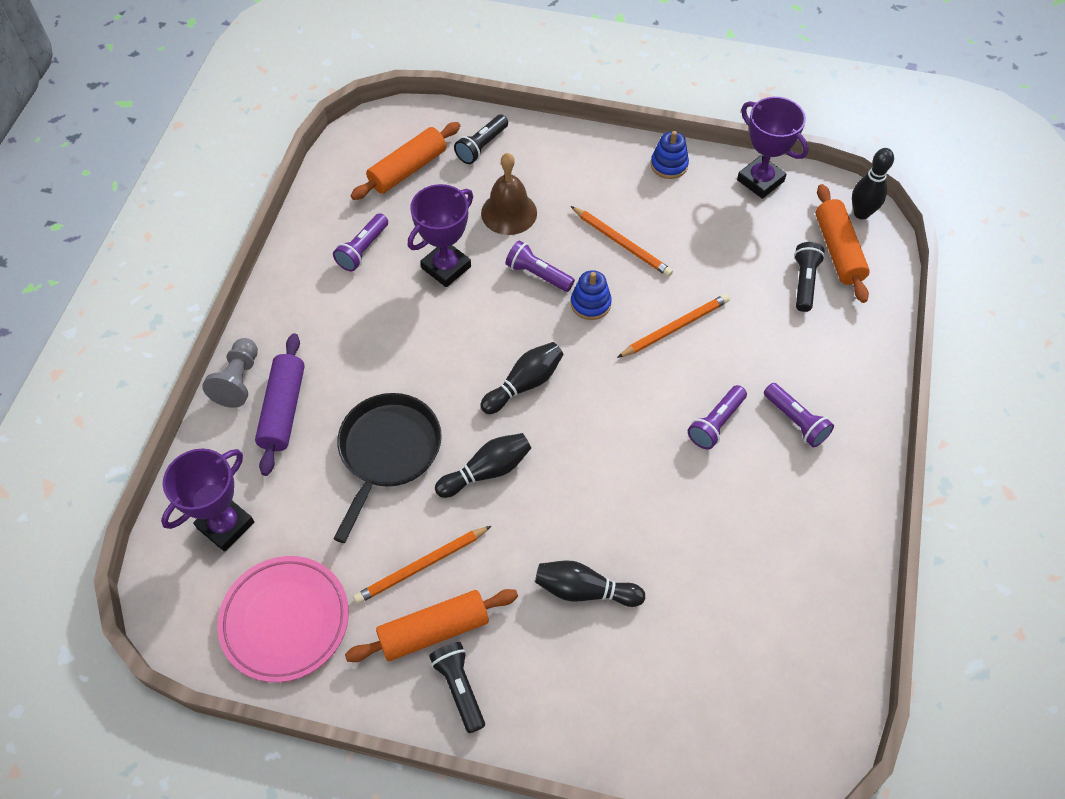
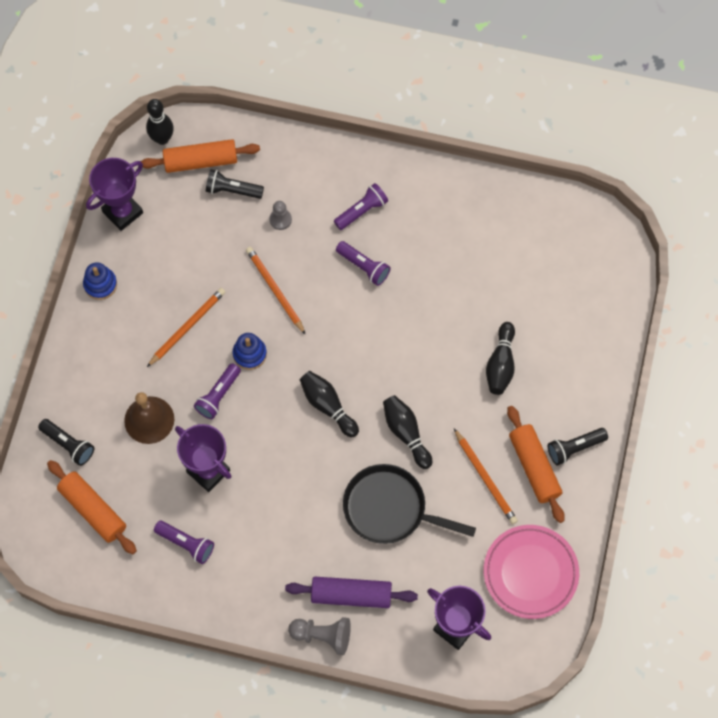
camera: 90 degrees left, 10 degrees up
(771, 332) = (280, 219): none -> grey pawn

